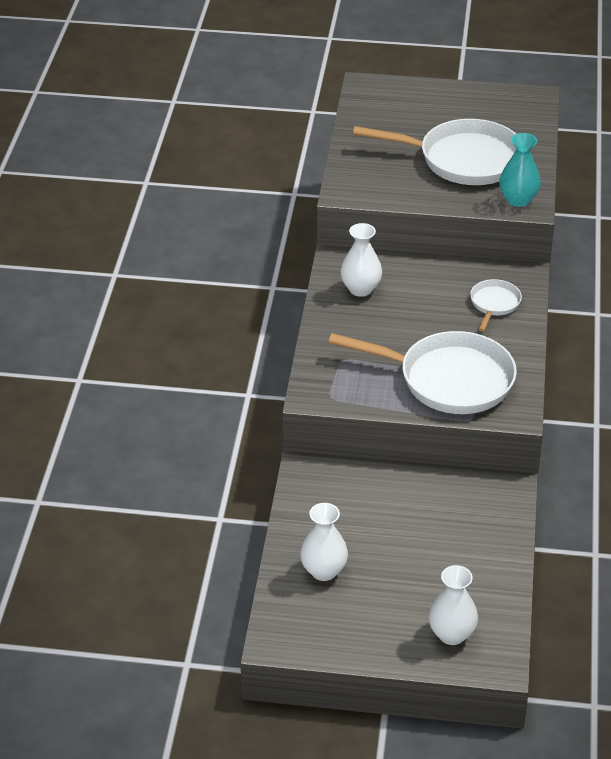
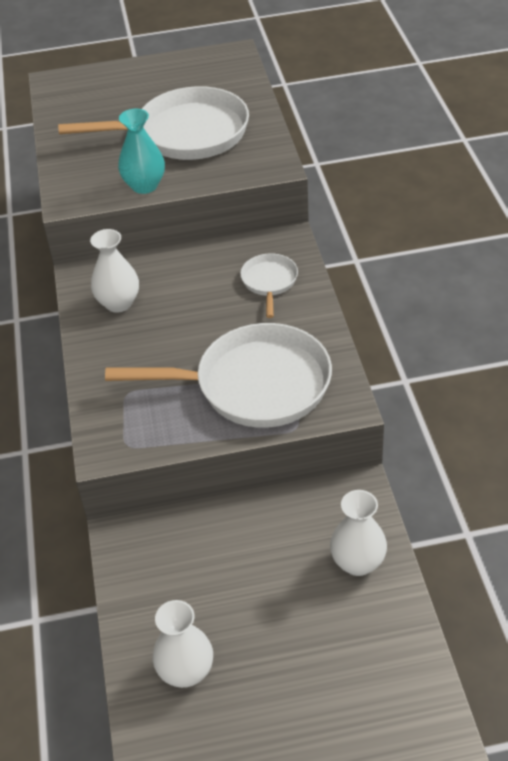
camera: 15 degrees left, 5 degrees up
(451, 634) = (369, 713): white vase -> white vase (358, 563)
(518, 200) = (259, 162): turquoise vase -> turquoise vase (144, 186)

